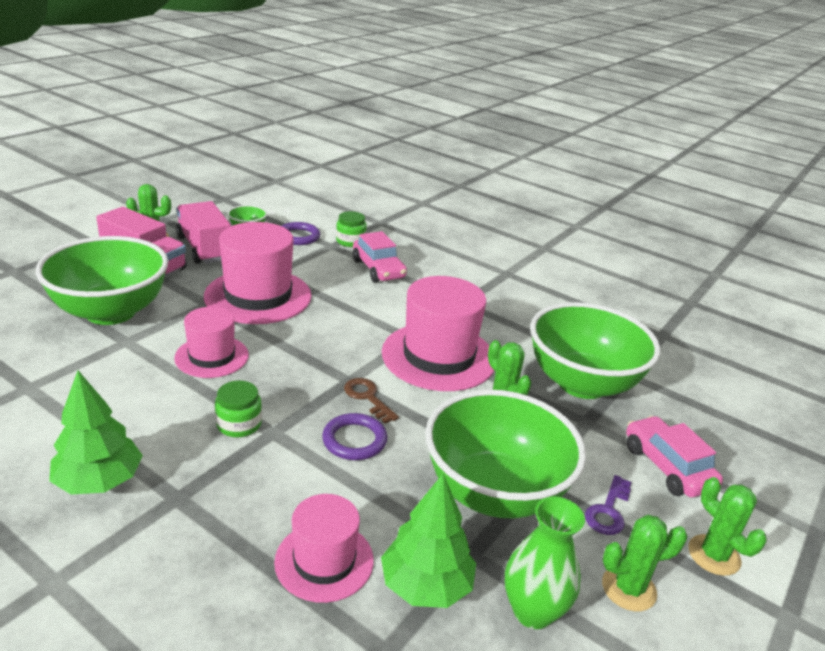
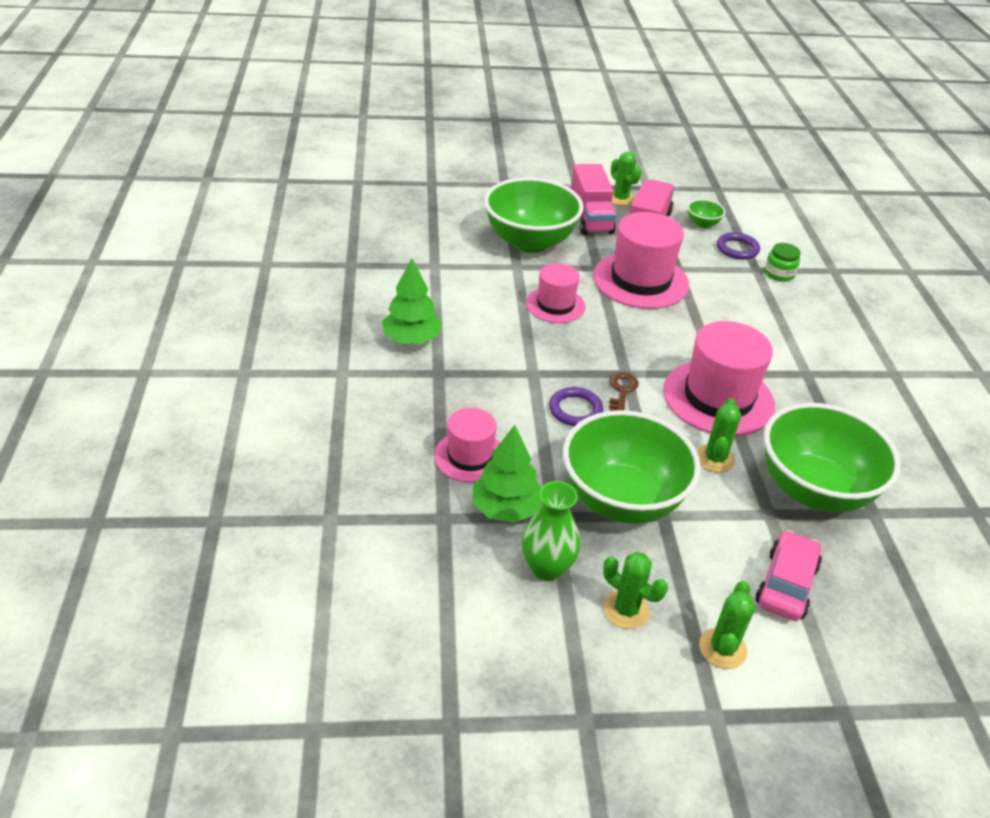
camera: 50 degrees right, 10 degrees up
(239, 424) = (519, 356): green jar -> none
(378, 269) = (769, 308): pink car -> none
(608, 510) = (687, 568): purple key -> none

